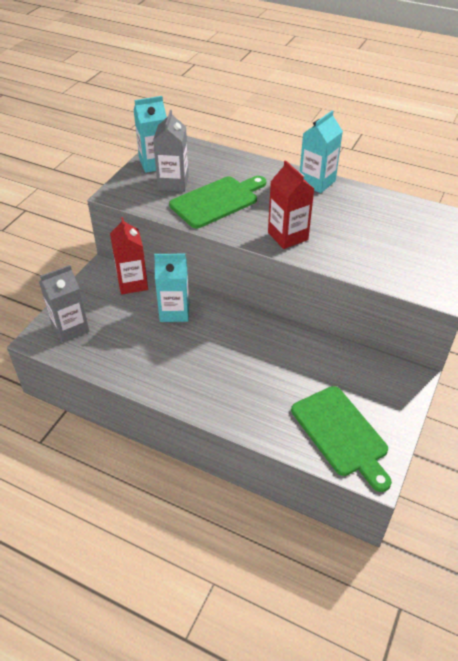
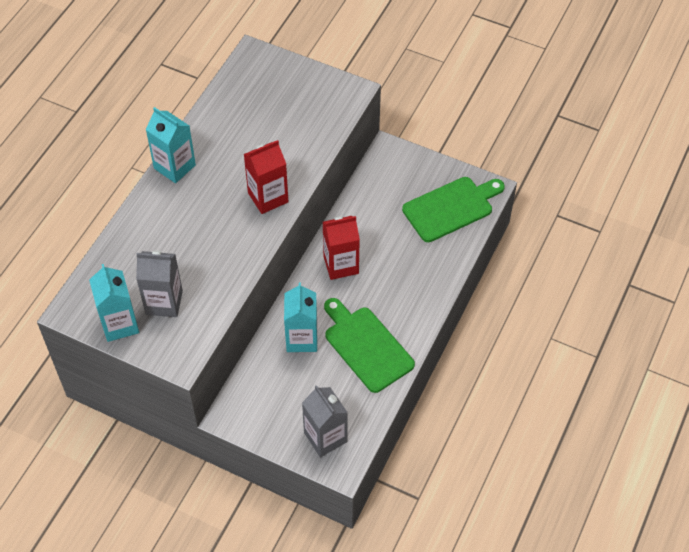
camera: 90 degrees left, 10 degrees up
(132, 283) = (255, 383): red carton -> red carton (341, 265)
(217, 201) = (202, 258): green cutting board -> green cutting board (366, 346)

